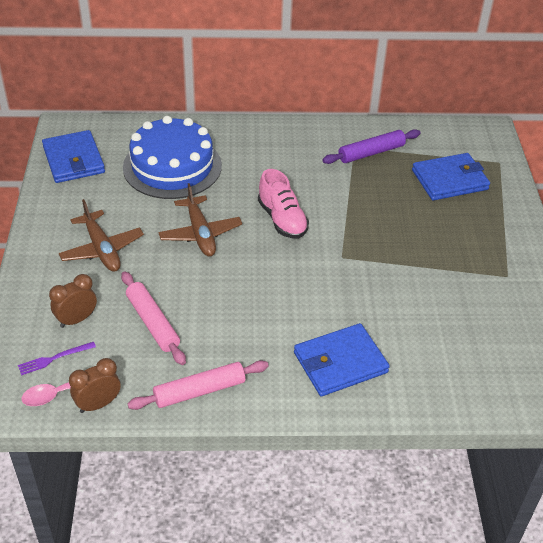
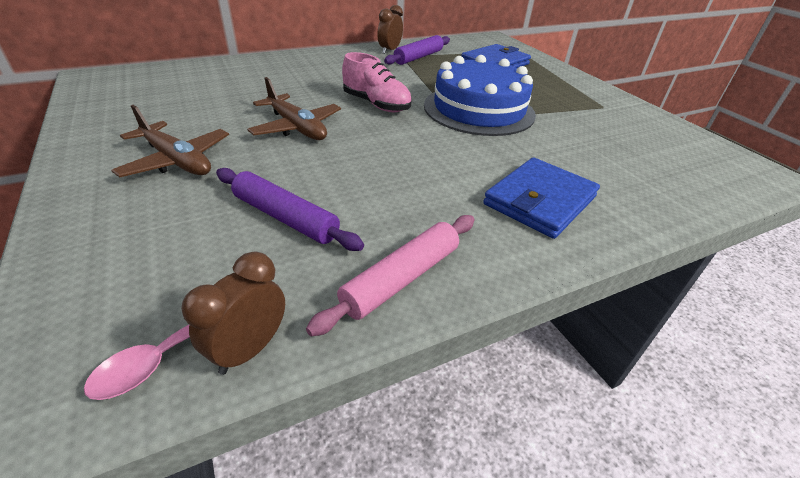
camera: 25 degrees left, 5 degrees down
(54, 358) = (141, 303): purple fork -> none
(73, 160) = (111, 97): blue wallet -> none
(76, 319) = (165, 241): brown clock -> brown clock (389, 51)
(153, 323) = (285, 217): pink rolling pin -> purple rolling pin
(172, 166) = (234, 87): blue cake -> blue cake (478, 109)

